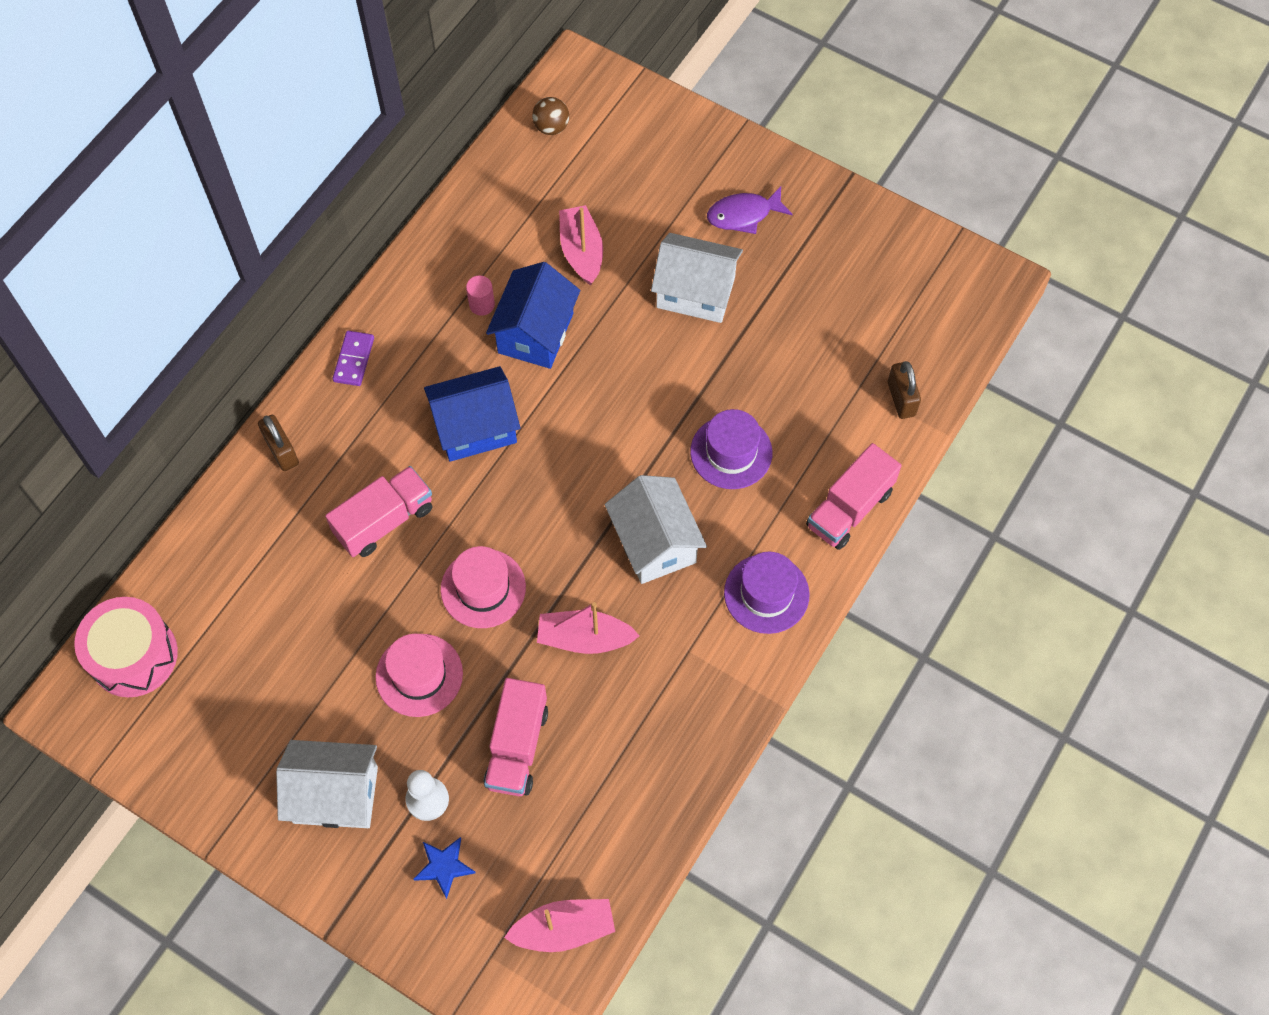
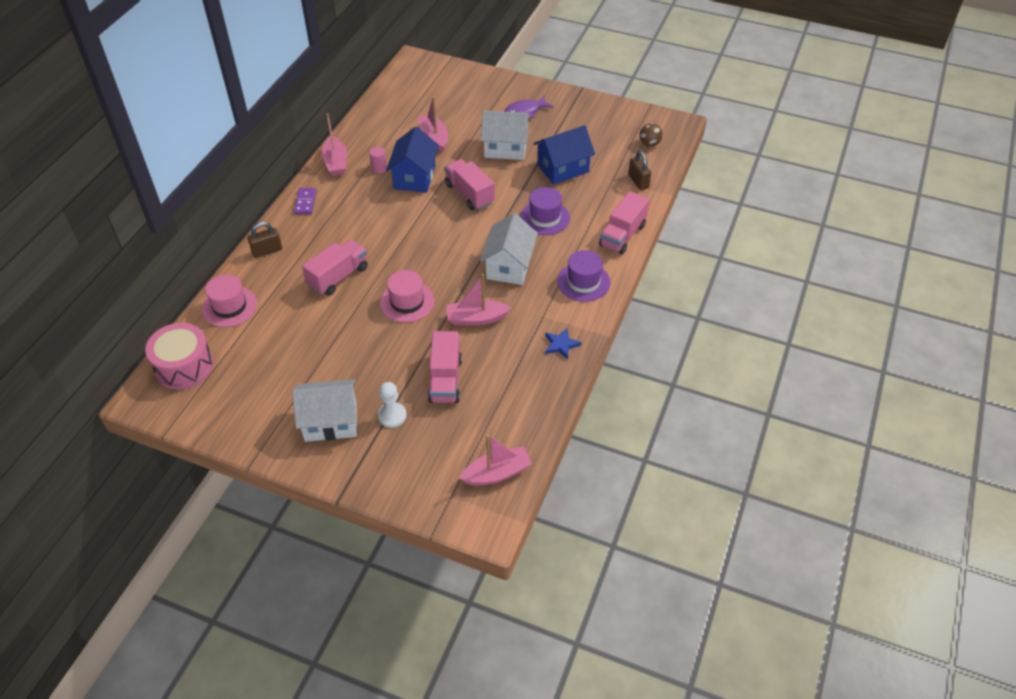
camera: 10 degrees left, 15 degrees down
(282, 451) = (267, 251): brown padlock -> brown padlock turned 75 degrees counterclockwise
(413, 282) = (336, 162): none -> pink boat
(419, 675) = (374, 351): pink hat -> pink hat (229, 306)
(444, 866) = (410, 450): blue star -> blue star (561, 345)
(475, 428) = (387, 225): blue house -> blue house (563, 168)
(551, 127) = (404, 86): brown ball -> brown ball (649, 144)
(618, 383) = (469, 194): none -> pink truck
(655, 543) = (509, 266): white house -> white house turned 45 degrees clockwise

